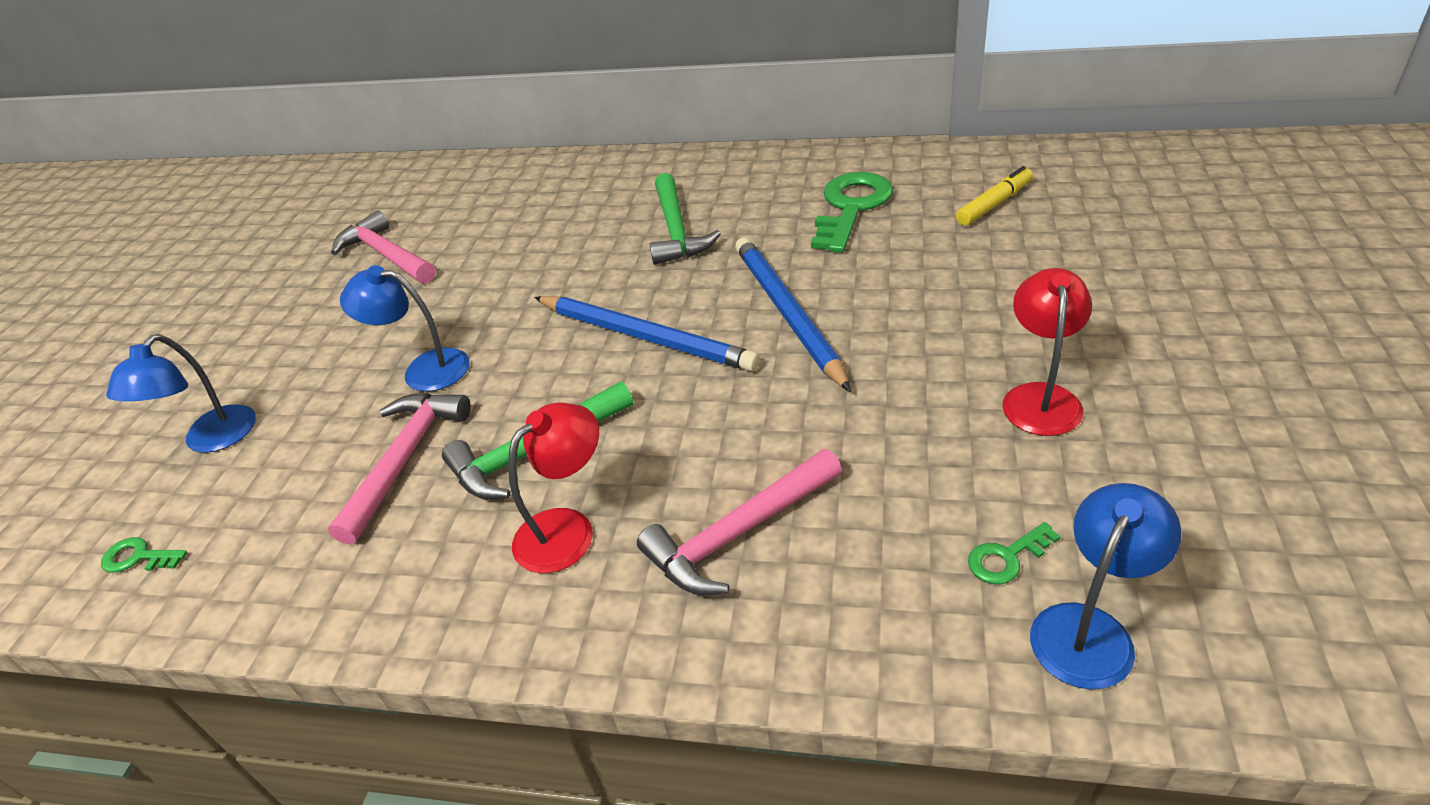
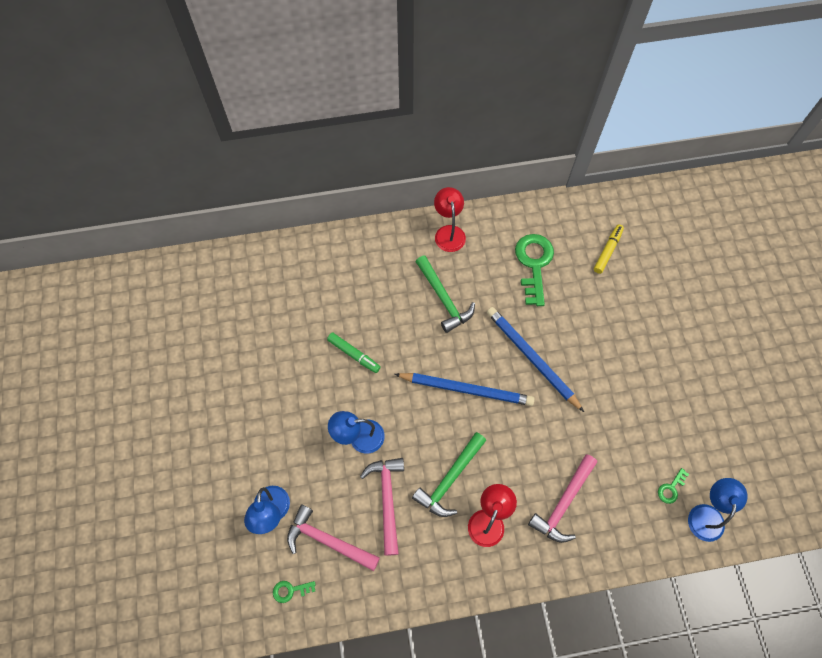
camera: 25 degrees left, 25 degrees up
(386, 255) = (275, 348): pink hammer -> pink hammer (327, 541)
(493, 274) = (353, 354): none -> green marker
(1040, 397) = (663, 394): red lamp -> red lamp (449, 232)

